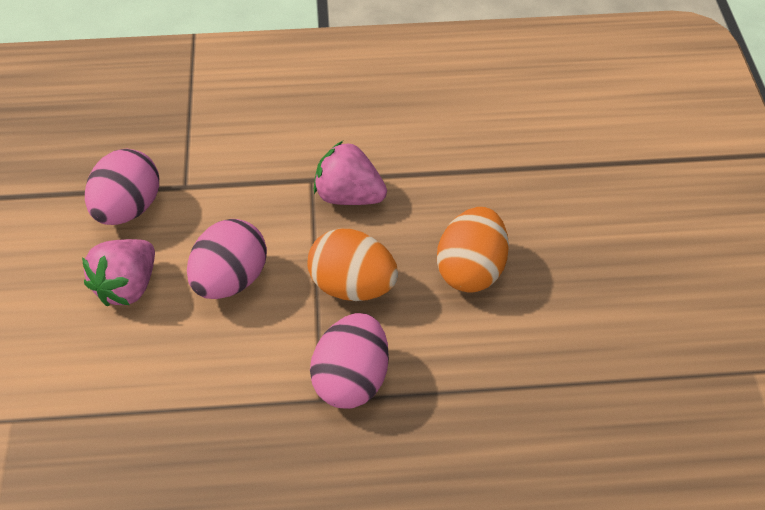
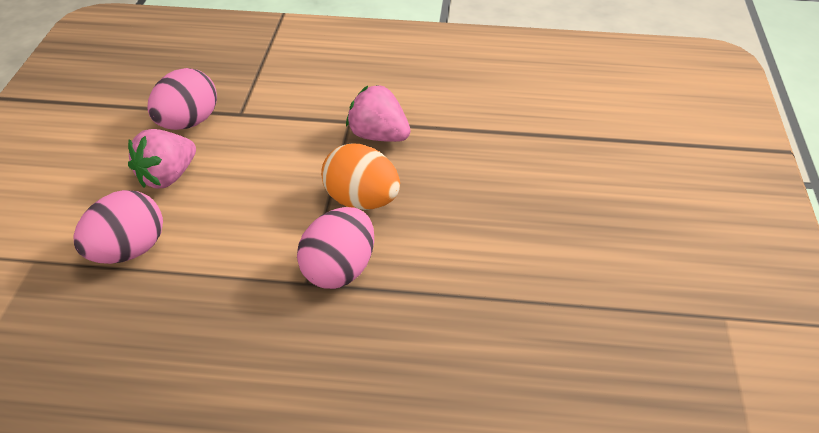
camera: 10 degrees right, 10 degrees down
(230, 281) = (255, 184): pink egg -> pink egg (126, 253)
(471, 270) = (472, 203): orange egg -> none

